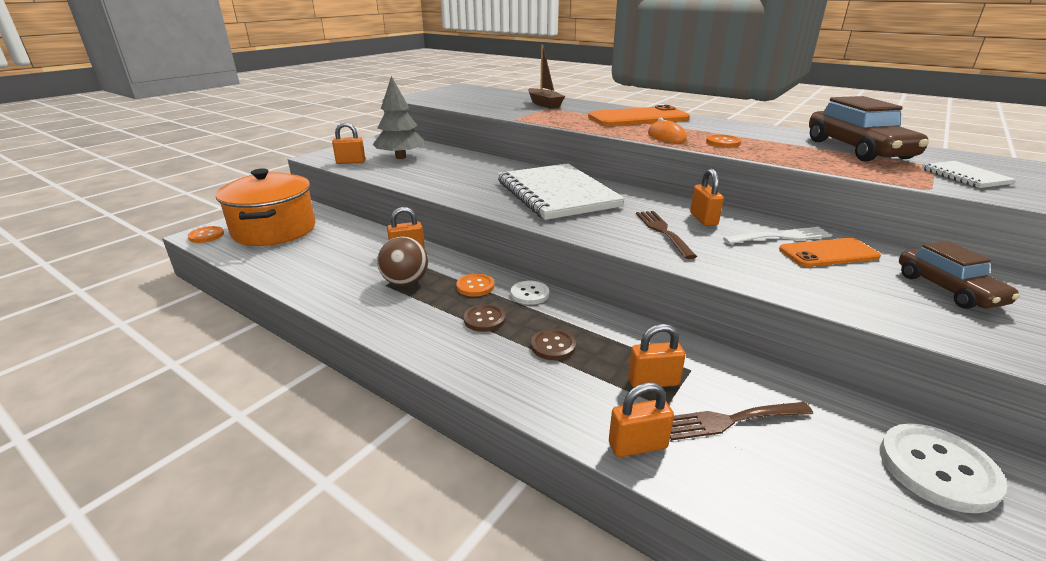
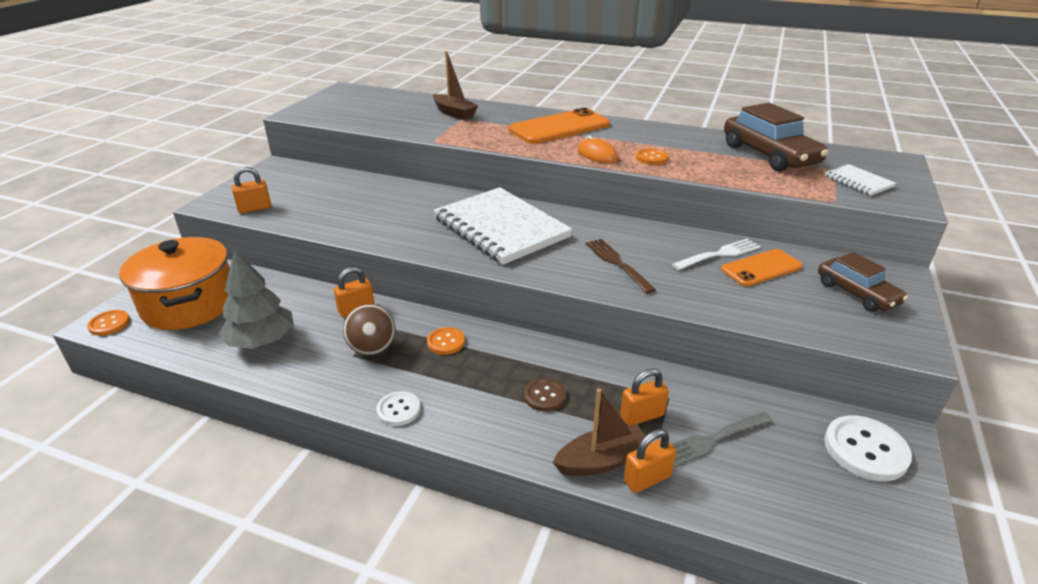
camera: 15 degrees left, 5 degrees up
(400, 157) = (309, 194): grey tree -> grey tree (261, 341)
(484, 319) = (470, 379): brown button -> none
(529, 294) = (502, 342): white button -> white button (398, 410)
(592, 417) = (602, 461): none -> brown boat
(703, 219) = (648, 242): orange padlock -> none
(730, 420) = (712, 440): brown fork -> grey fork

